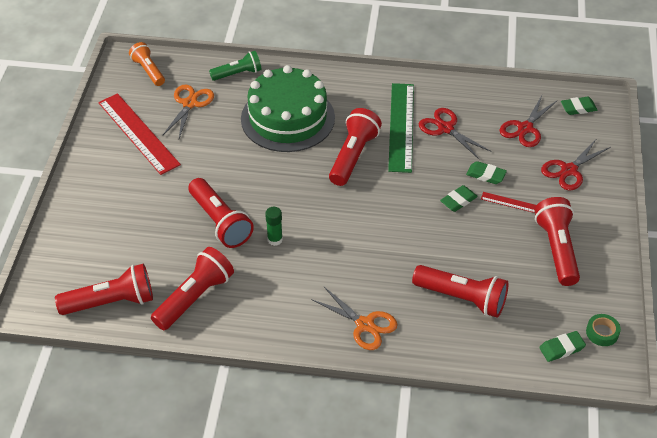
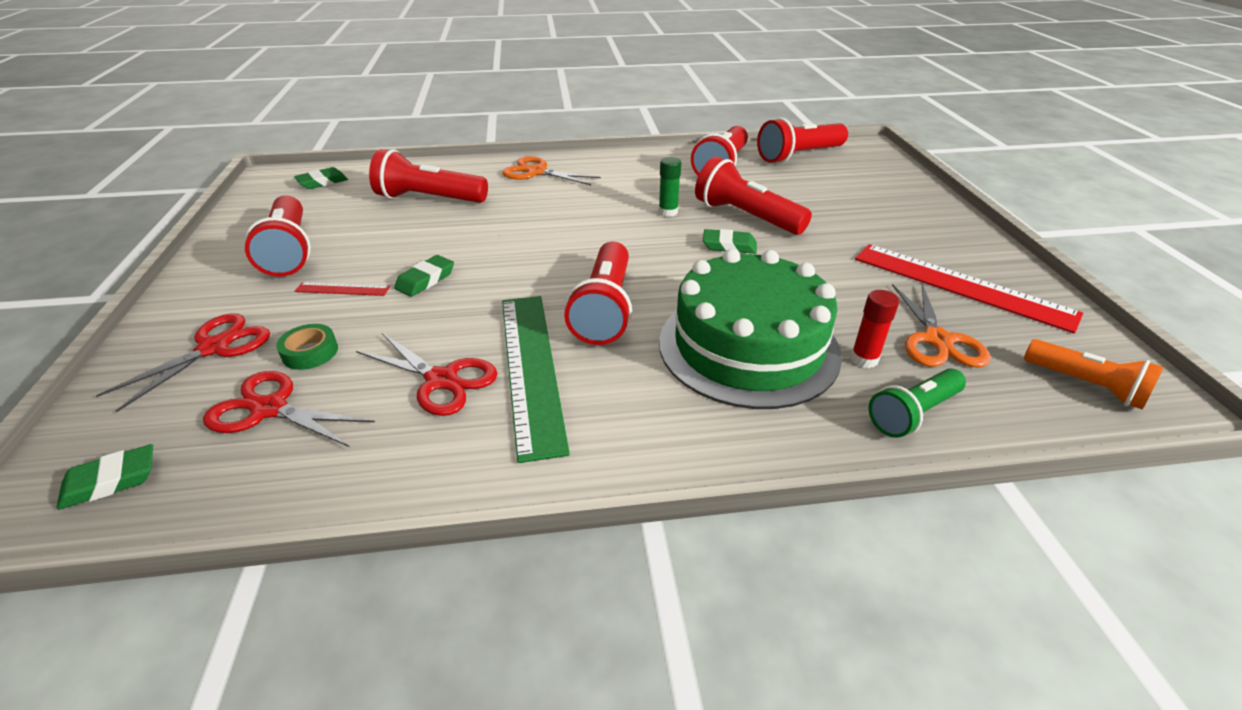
camera: 165 degrees right, 10 degrees down
(236, 101) = (864, 359): none -> red glue stick
(486, 175) = (374, 318): green eraser -> green eraser (729, 246)
(525, 128) = (269, 409): red scissors -> red scissors turned 90 degrees counterclockwise
(602, 332) = (269, 196): green tape -> green tape (310, 352)

